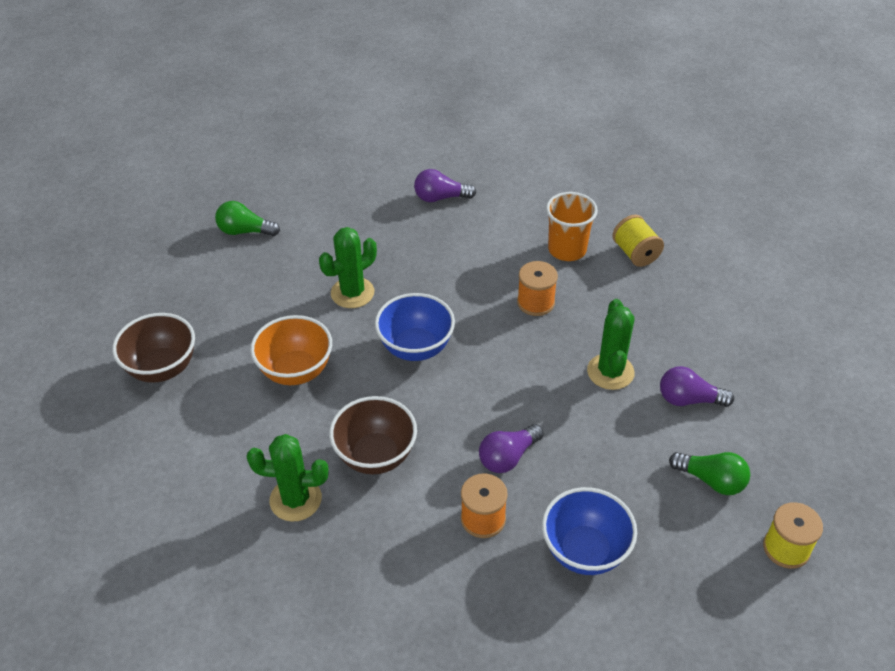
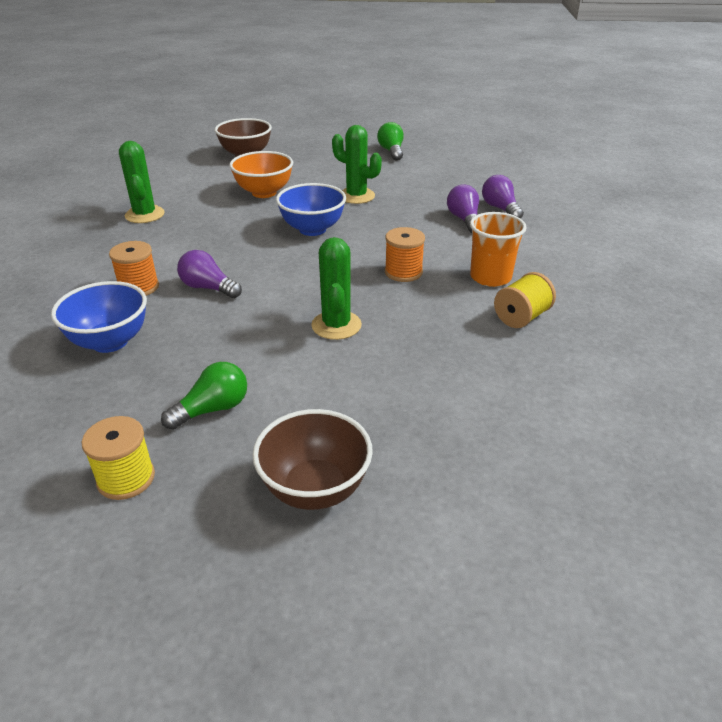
camera: 70 degrees right, 10 degrees down
(375, 456) = (192, 234): brown bowl -> brown bowl (315, 489)
(610, 372) = (336, 325): green cactus -> green cactus turned 75 degrees counterclockwise
(689, 399) = (322, 380): purple light bulb -> purple light bulb (464, 219)
(711, 480) = (212, 409): green light bulb -> green light bulb turned 135 degrees counterclockwise

